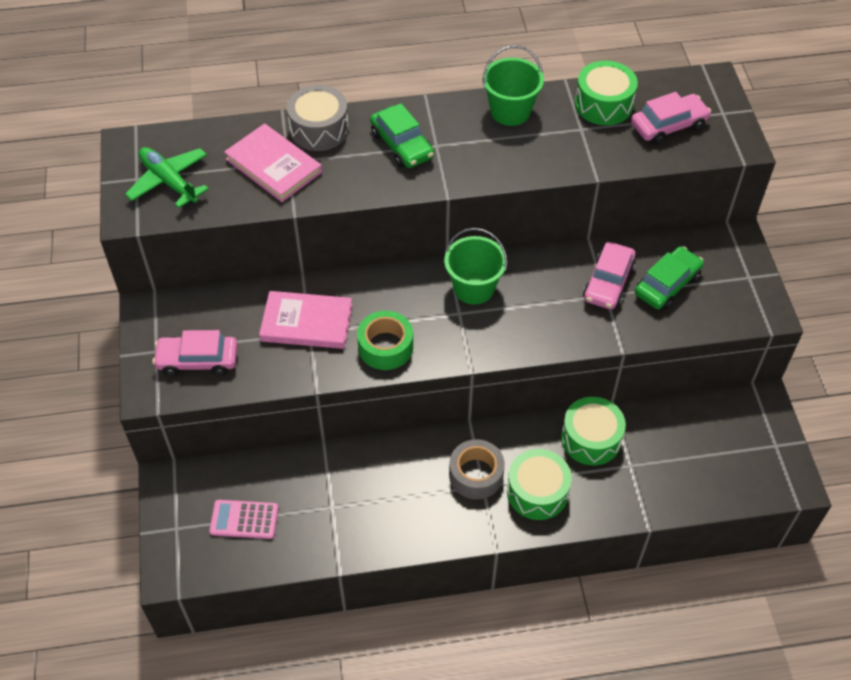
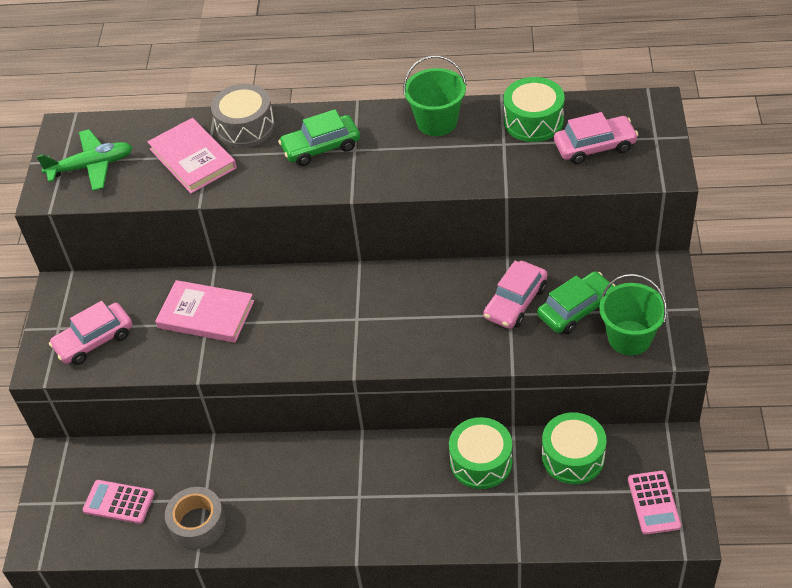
camera: 15 degrees right, 5 degrees down
(169, 181) = (92, 166): green plane -> green plane turned 105 degrees clockwise
(198, 360) = (94, 340): pink car -> pink car turned 45 degrees counterclockwise
(385, 347) = (275, 345): green tape -> none
(402, 145) = (321, 147): green car -> green car turned 90 degrees clockwise
(474, 288) = (377, 295): green bucket -> green bucket (629, 338)
(476, 475) = (355, 484): grey tape -> grey tape (197, 524)
(537, 492) = (412, 509): green drum -> green drum (573, 457)
(759, 460) = (653, 503): none -> pink calculator

